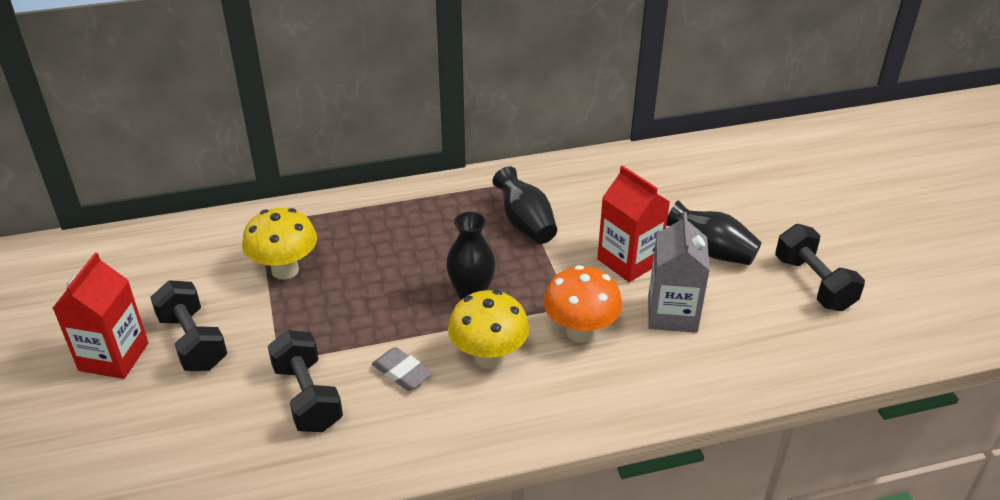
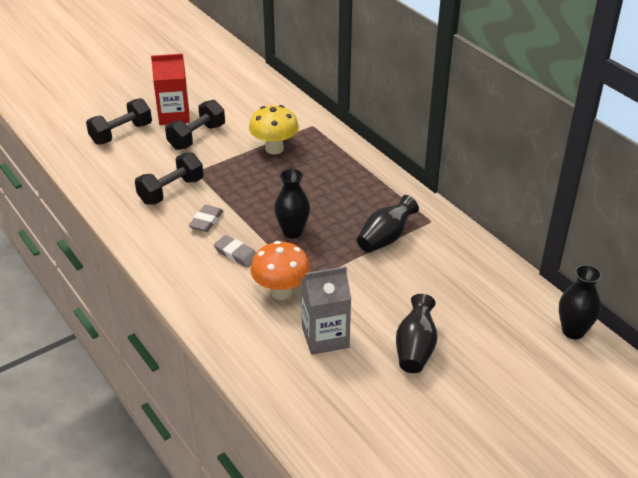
camera: 70 degrees right, 0 degrees up
(488, 357) = (236, 254): yellow mushroom -> grey eraser
(629, 261) = (374, 302): red carton -> none
(719, 147) = (573, 331): none -> black vase
(813, 284) = (410, 421): black dumbbell -> black dumbbell (121, 134)

